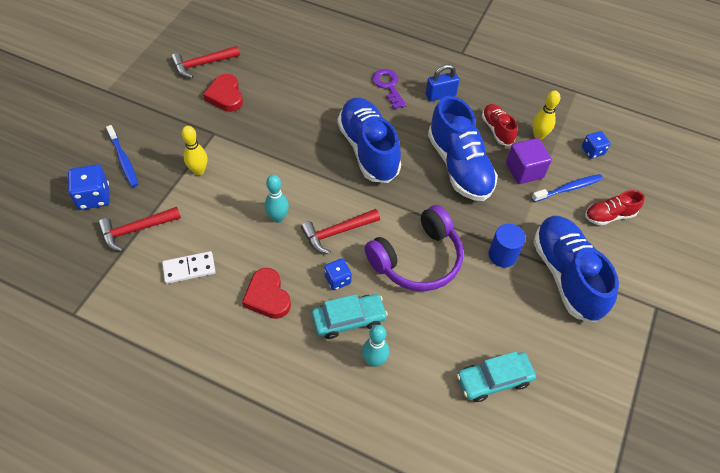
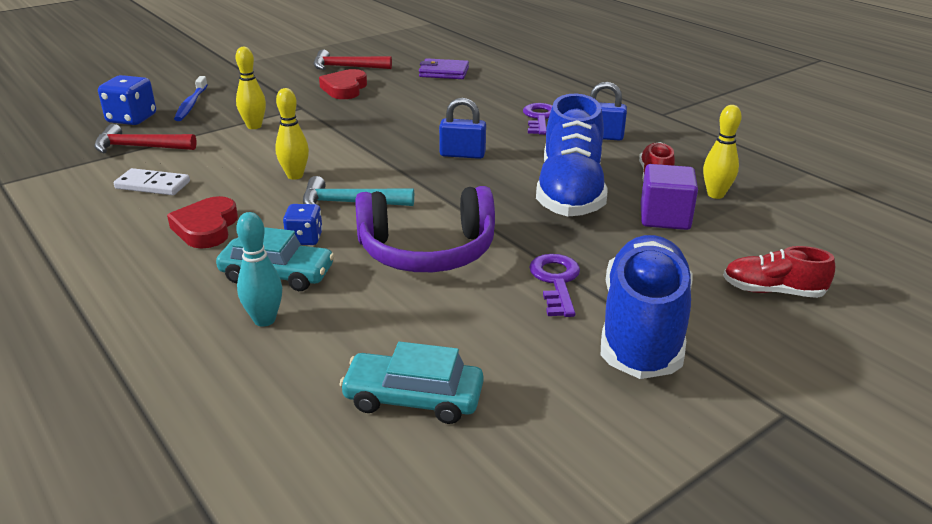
camera: 30 degrees right, 25 degrees down
(278, 218) = (295, 176): turquoise bowling pin -> yellow bowling pin
(282, 47) = (444, 72): none -> purple wallet
(337, 232) = (350, 203): red hammer -> turquoise hammer
(368, 150) = (462, 154): blue shoe -> blue padlock
(502, 255) = (556, 281): blue cylinder -> purple key
(568, 188) = (722, 249): blue toothbrush -> none
(592, 151) = (793, 226): blue dice -> none

